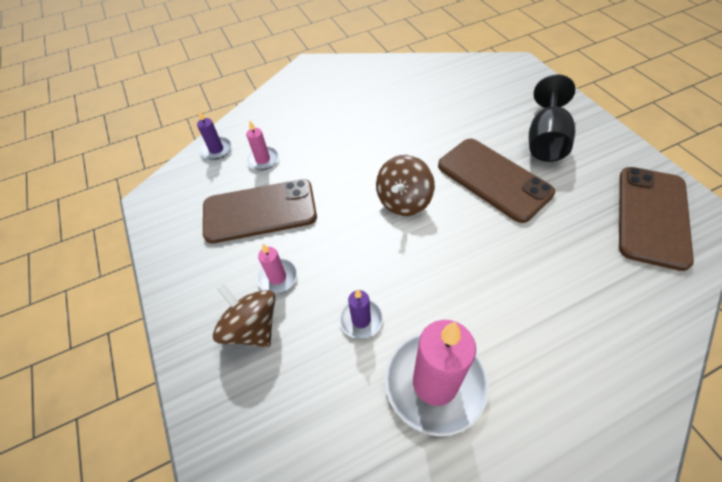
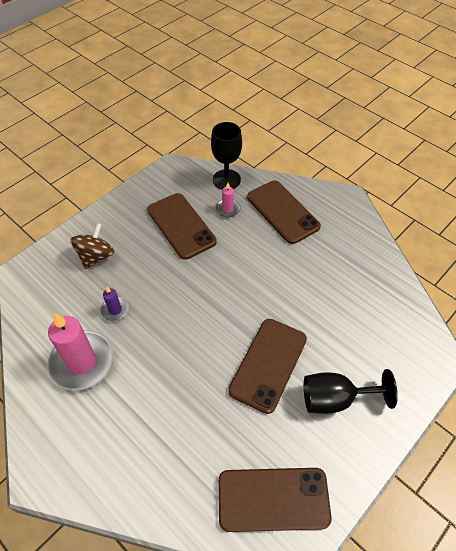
camera: 65 degrees right, 0 degrees up
(216, 149) = (226, 180): purple candle -> black goblet
(277, 277) = (133, 255): pink candle -> none
(298, 115) = (282, 212): none -> brown phone
(403, 201) = (221, 307): brown spinning top -> none

